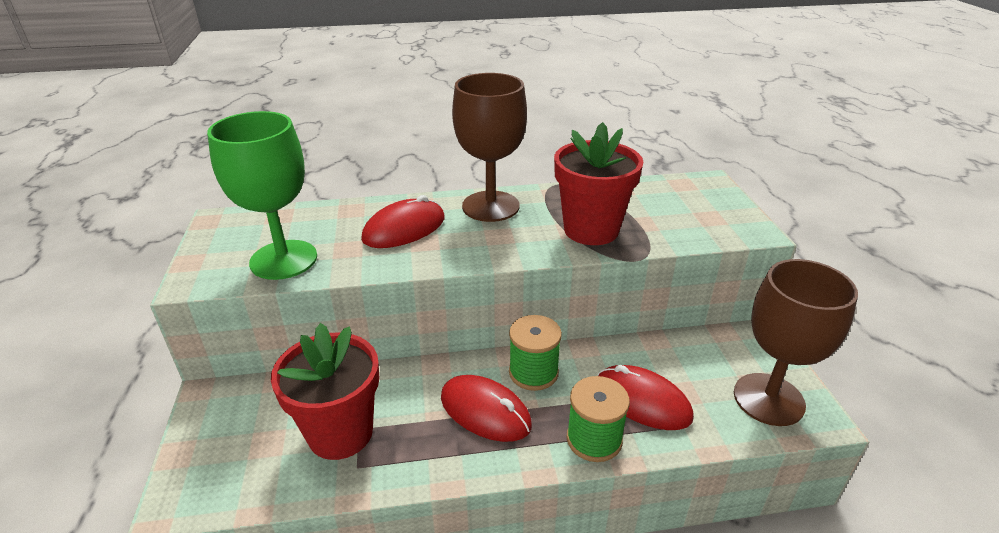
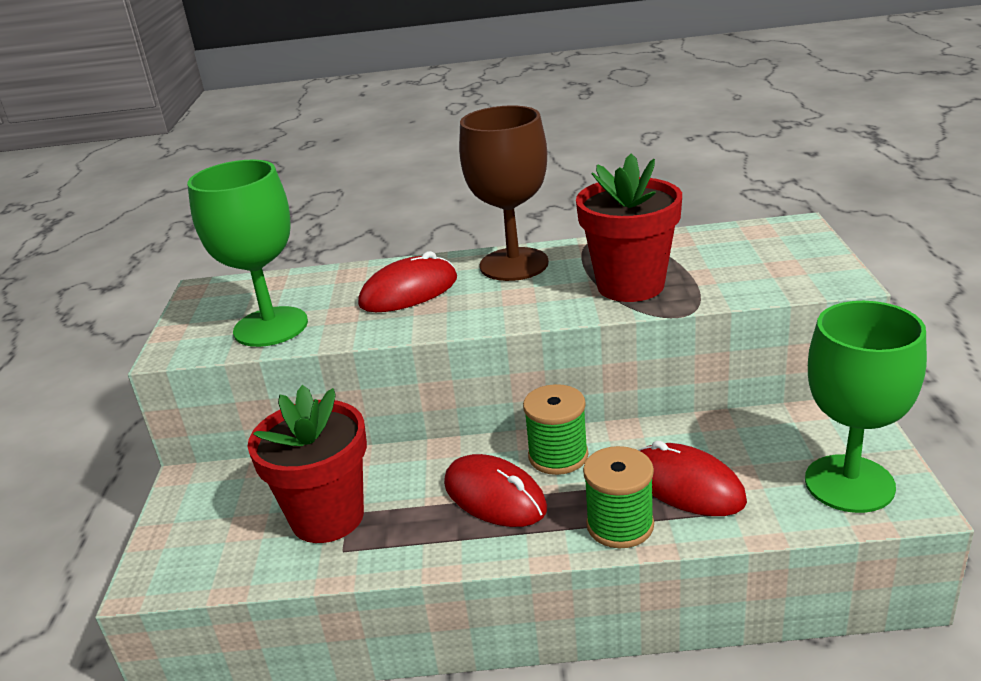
camera: 10 degrees right, 5 degrees down
(768, 399) = (849, 483): brown goblet -> green goblet

